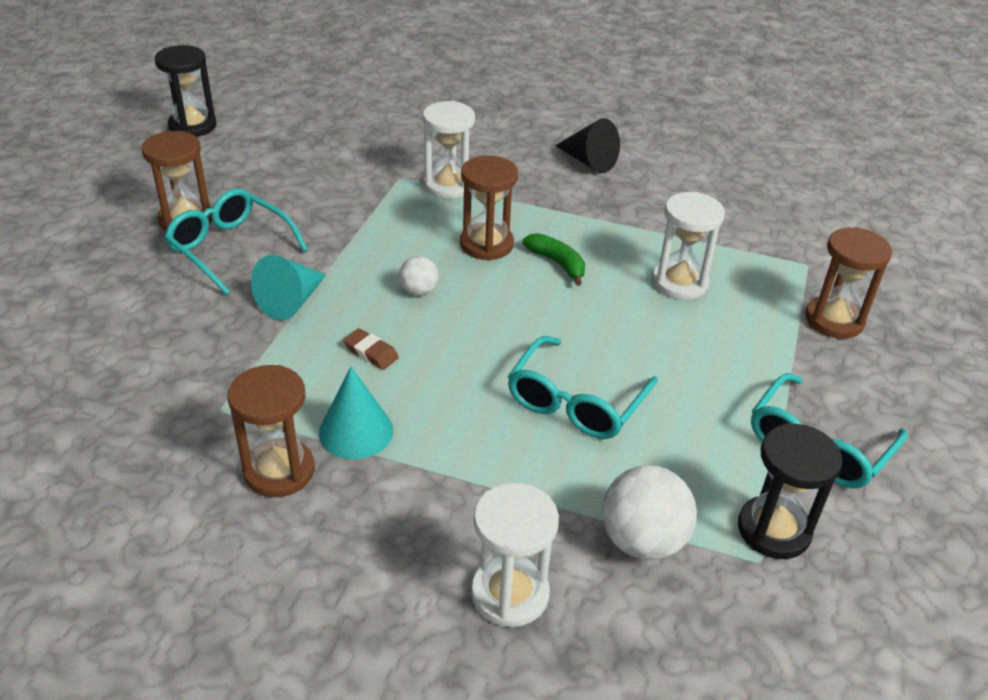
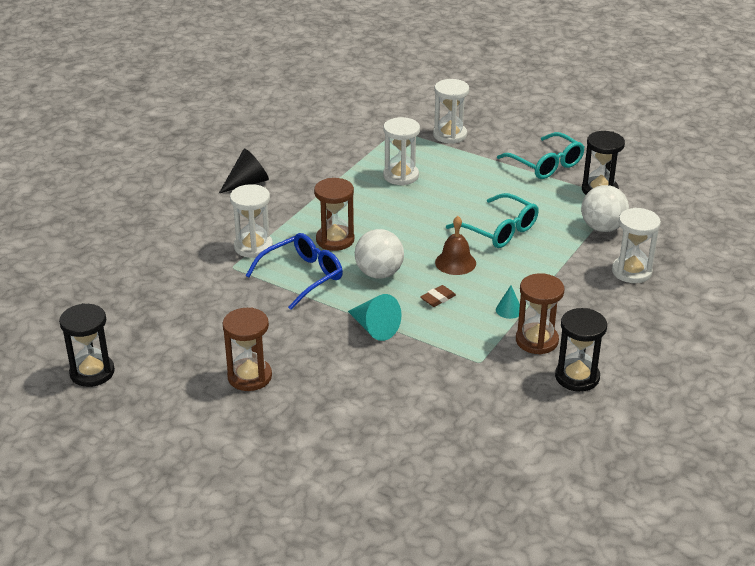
camera: 75 degrees left, 5 degrees down
(185, 528) = (577, 377): none -> black hourglass
(230, 248) = (298, 354): turquoise glasses -> none
(356, 431) = (509, 310): turquoise cone -> turquoise cone, size x0.58
(394, 229) = (302, 276): none -> blue glasses
(419, 291) = (379, 273): white ball -> white ball, size x1.80
(468, 361) = (455, 262): none -> brown bell
(557, 263) = (366, 215): green banana -> none
(834, 320) = (450, 135): brown hourglass -> white hourglass

